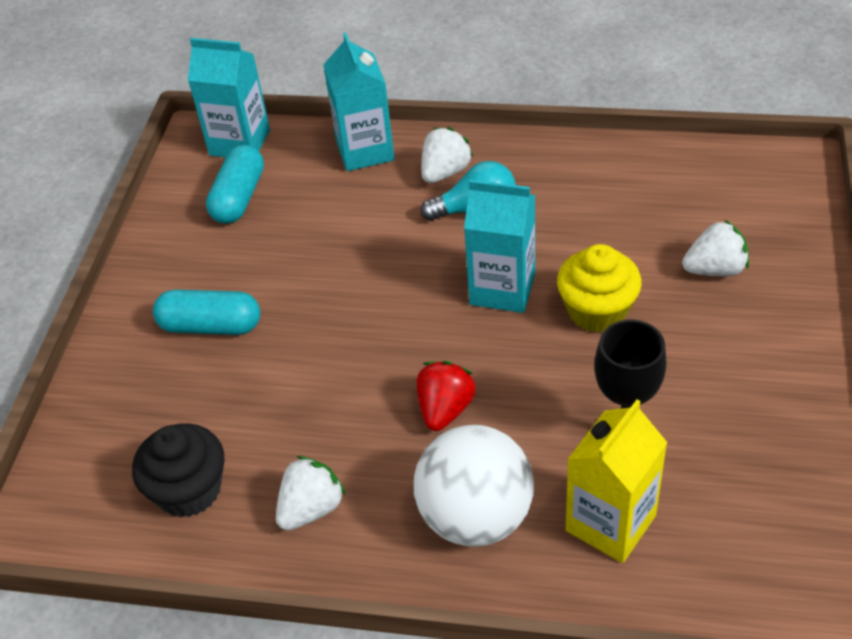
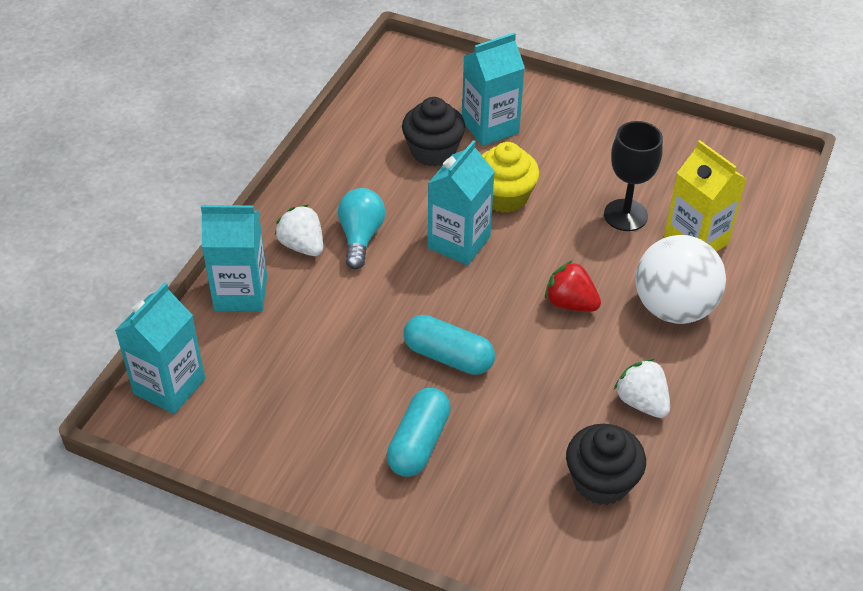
camera: 80 degrees left, 0 degrees up
(239, 198) = (254, 398): turquoise capsule -> turquoise capsule (448, 356)
(641, 231) = (433, 151): none -> black cupcake
(715, 269) = (490, 127): white strawberry -> turquoise carton

